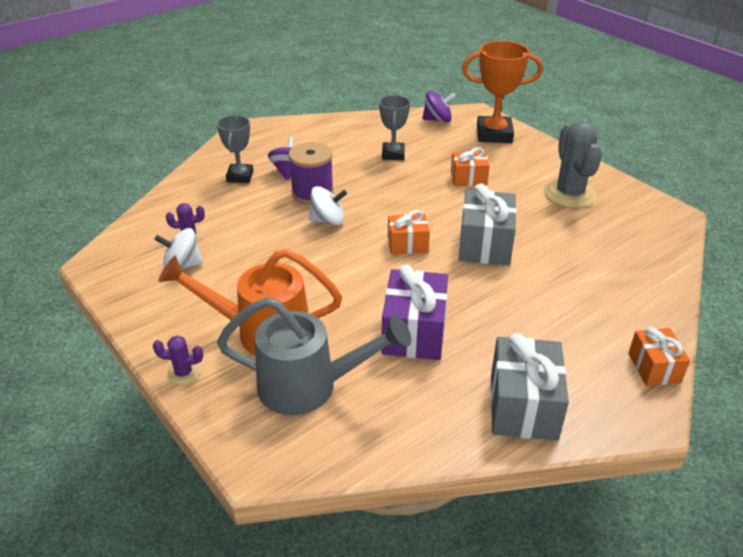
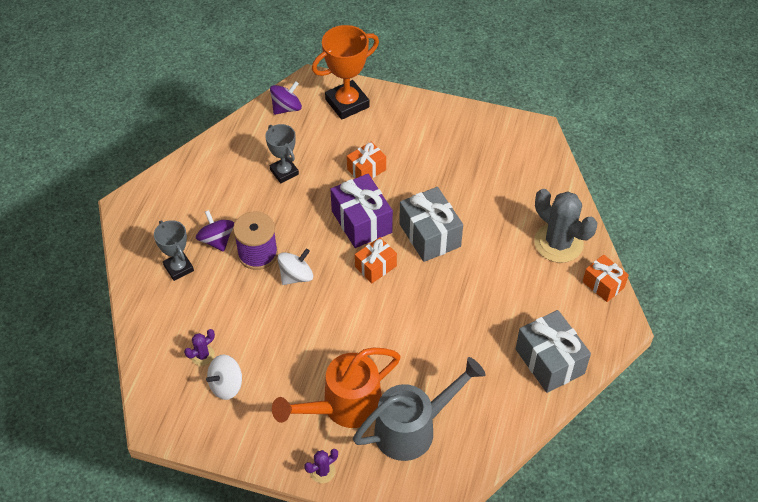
camera: 35 degrees left, 15 degrees up
(414, 332) = (443, 344): purple gift -> purple gift (361, 222)
(569, 194) = (452, 147): grey cactus -> grey cactus (558, 243)

